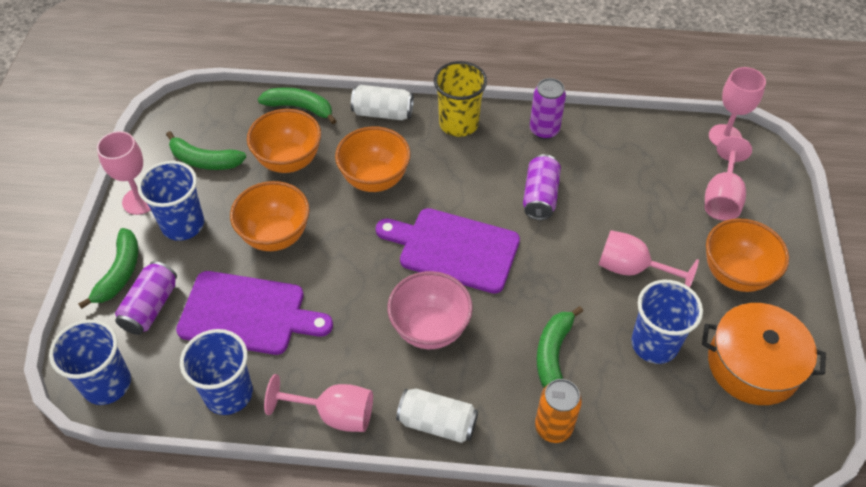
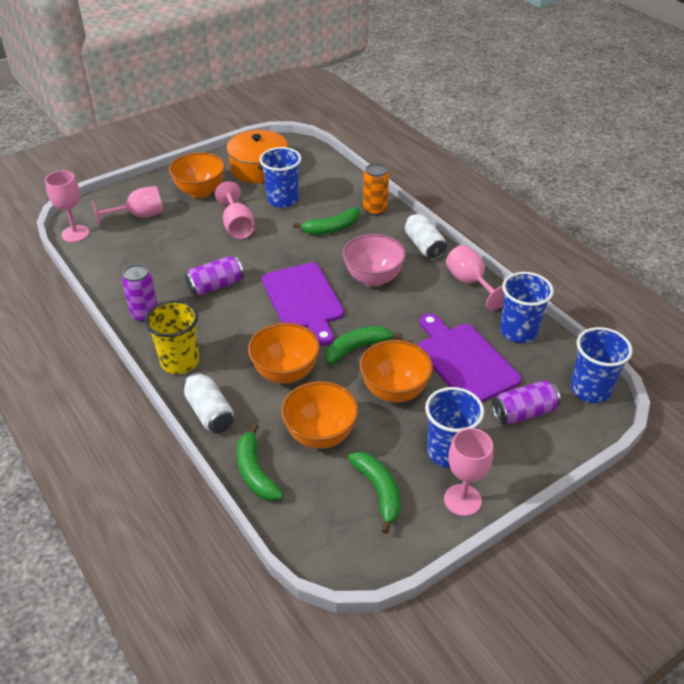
camera: 130 degrees left, 10 degrees down
(120, 273) = (526, 453): green banana -> green banana (357, 348)

